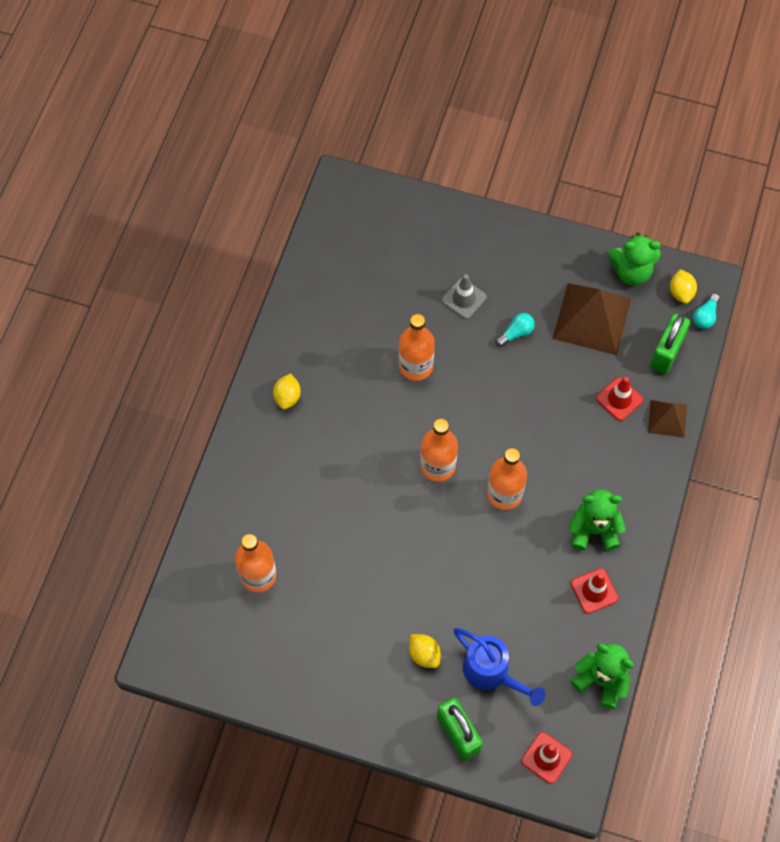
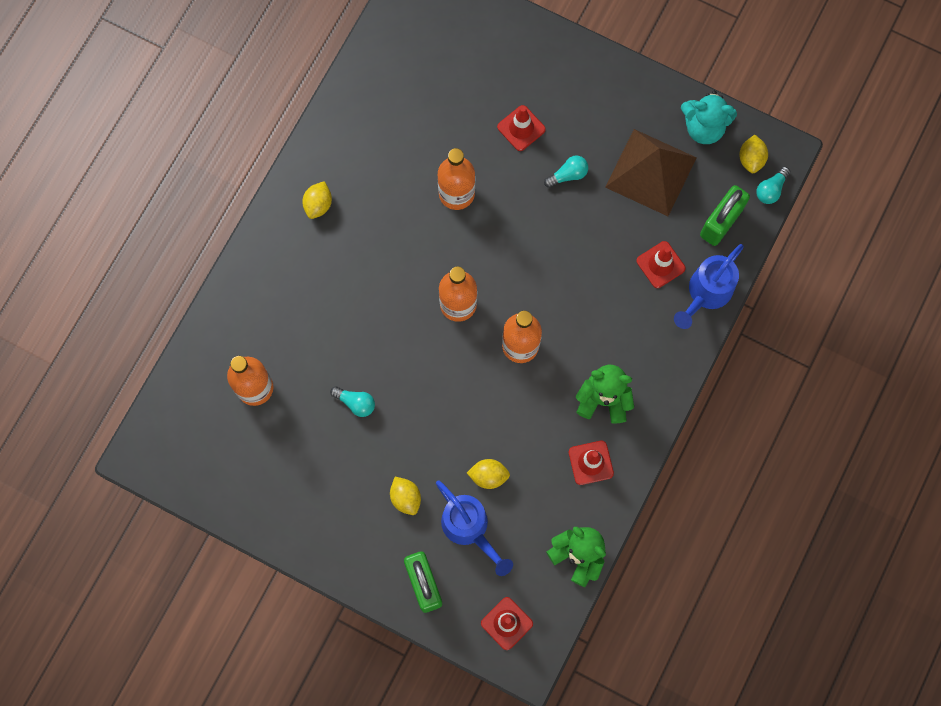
camera: 10 degrees right, 10 degrees up
(358, 573) = (355, 403): none -> turquoise light bulb
(464, 299) = (521, 128): grey traffic cone -> red traffic cone
(499, 620) = (488, 476): none -> yellow lemon
(631, 272) = (703, 127): green teddy bear -> turquoise teddy bear
(667, 418) = (706, 293): brown pyramid -> blue watering can

